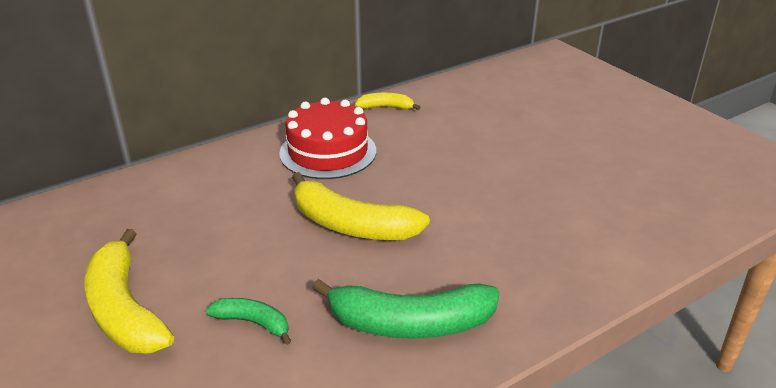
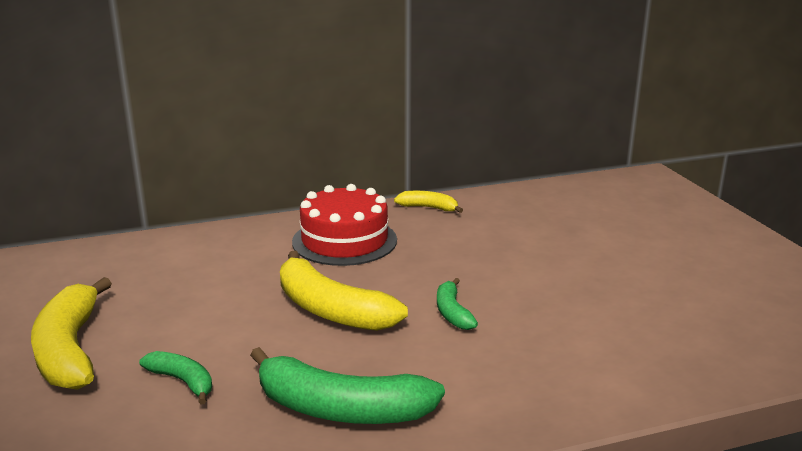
camera: 15 degrees right, 10 degrees down
(458, 211) = (452, 312): none -> green banana

